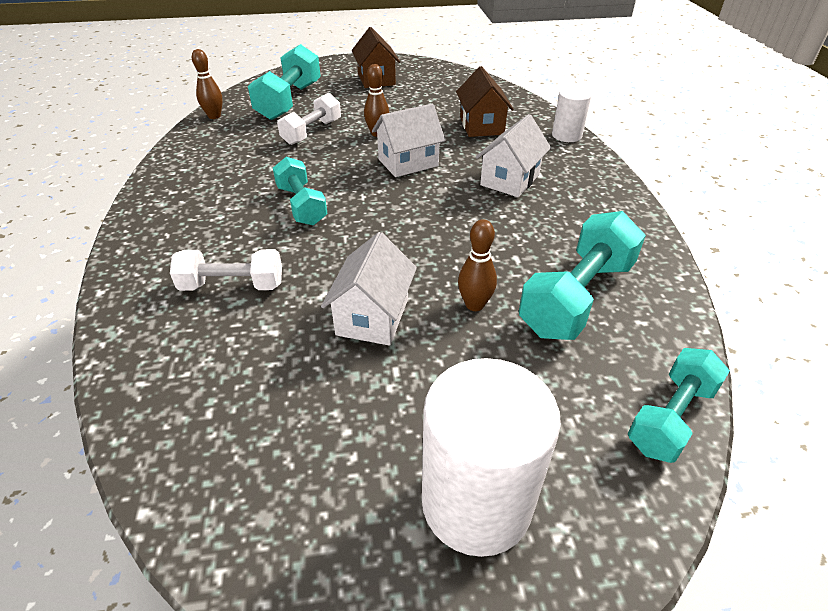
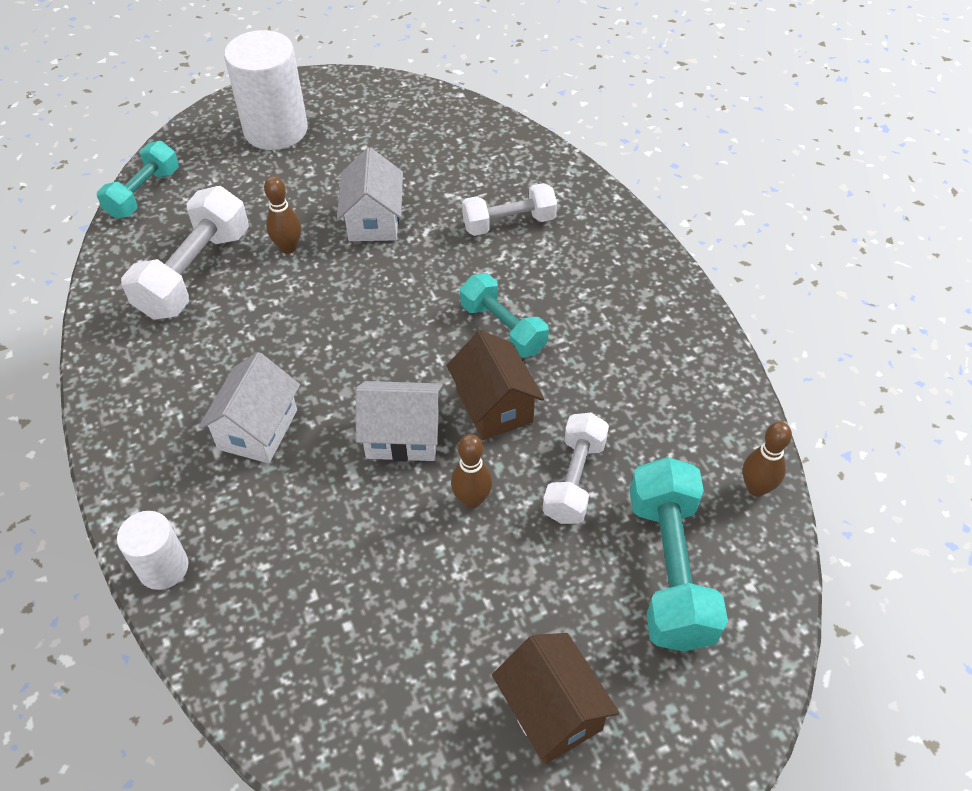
camera: 165 degrees right, 10 degrees up
(408, 162) = (403, 436): white house -> white house turned 45 degrees clockwise
(481, 126) = (307, 565): brown house -> brown house (494, 406)
(576, 297) = (195, 273): turquoise dumbbell -> white dumbbell

